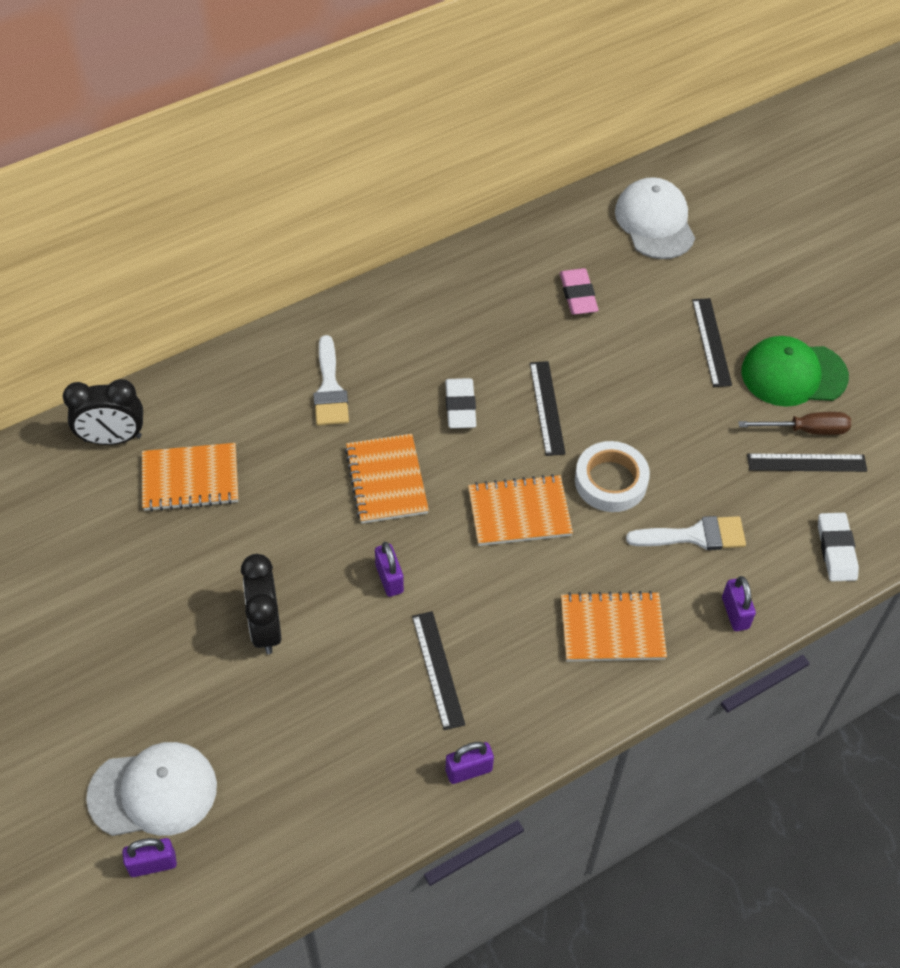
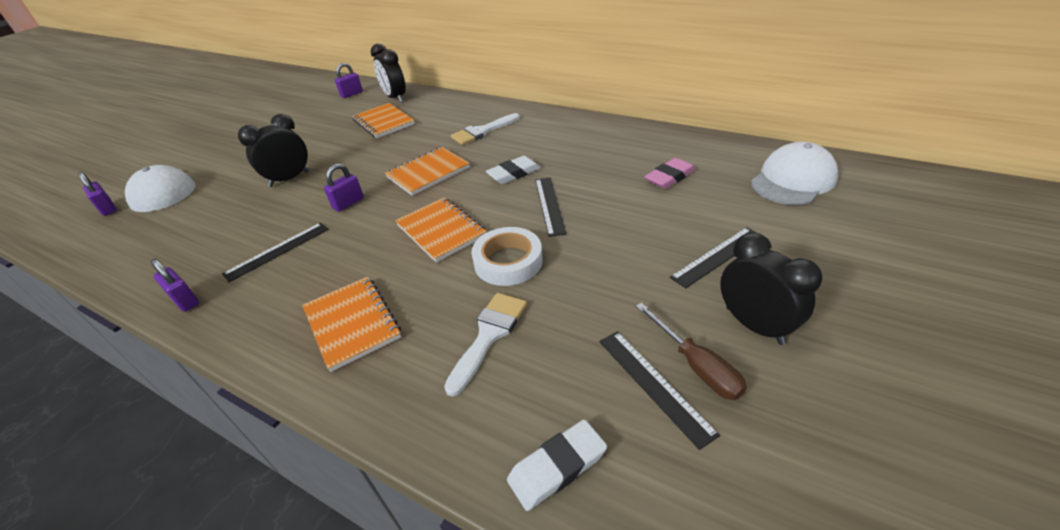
camera: 65 degrees right, 15 degrees down
(547, 408) = (549, 205): black ruler -> black ruler turned 60 degrees counterclockwise
(695, 536) = (489, 335): white brush -> white brush turned 120 degrees counterclockwise
(735, 613) = (412, 405): purple padlock -> purple padlock (351, 94)
(793, 374) = (754, 325): green cap -> black clock

